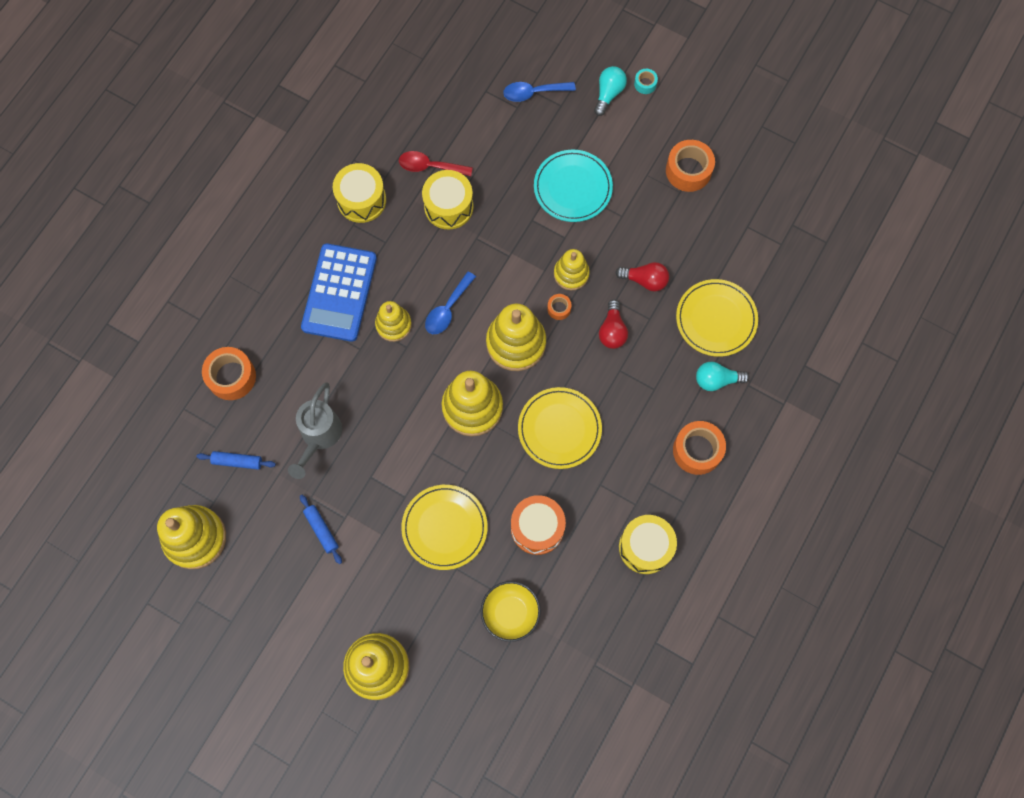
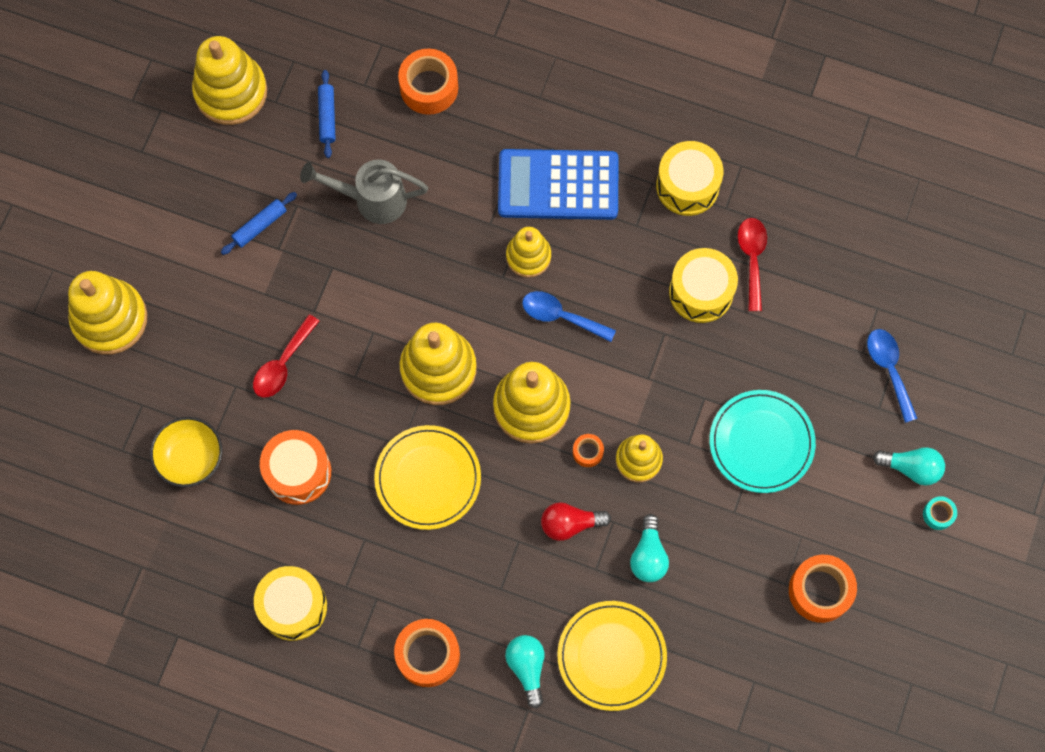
camera: 80 degrees right, 0 degrees up
(444, 527) = (283, 363): yellow plate -> red spoon
(645, 280) = (648, 555): red light bulb -> turquoise light bulb

